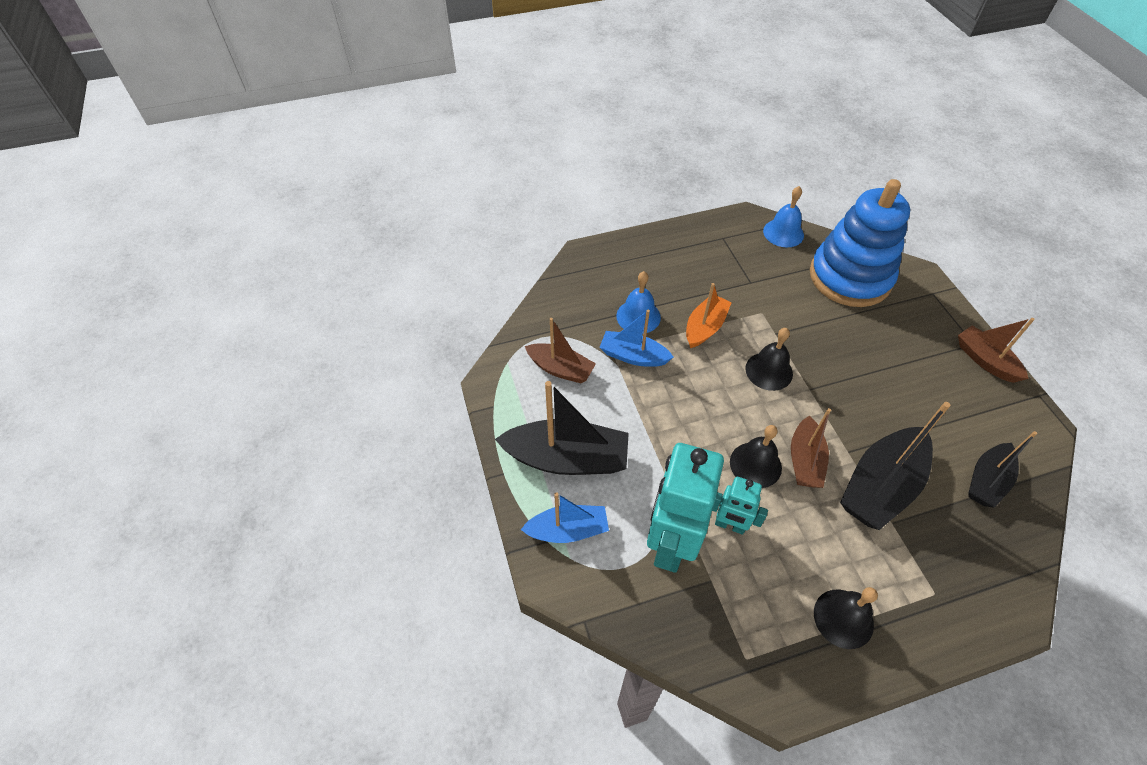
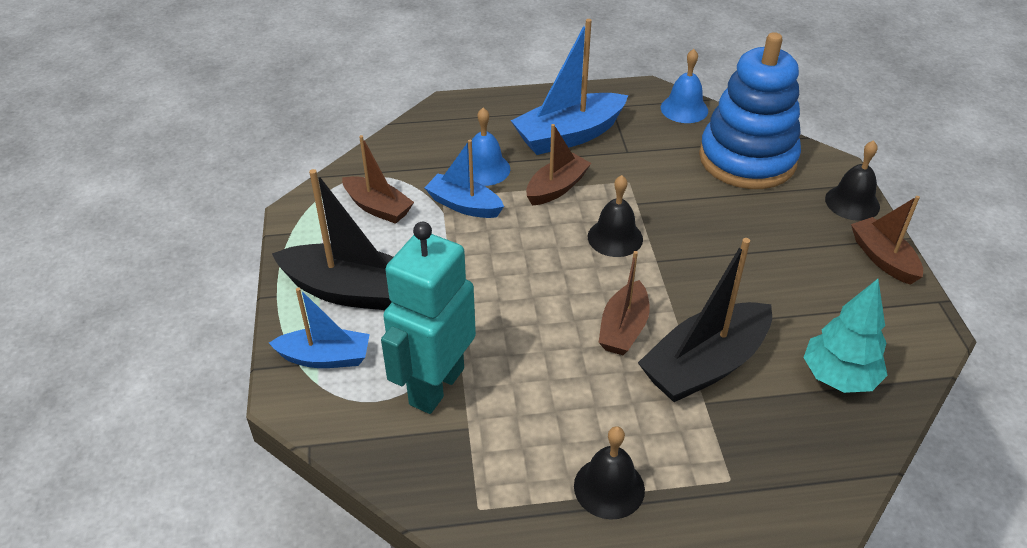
camera: 10 degrees right, 10 degrees down
(697, 272) = (569, 135): none -> blue boat
(705, 327) = (557, 188): orange boat -> brown boat
(729, 525) = (510, 378): turquoise robot -> none
(755, 464) = (564, 324): black bell -> black bell (852, 202)
(986, 481) = (838, 377): black boat -> turquoise tree

